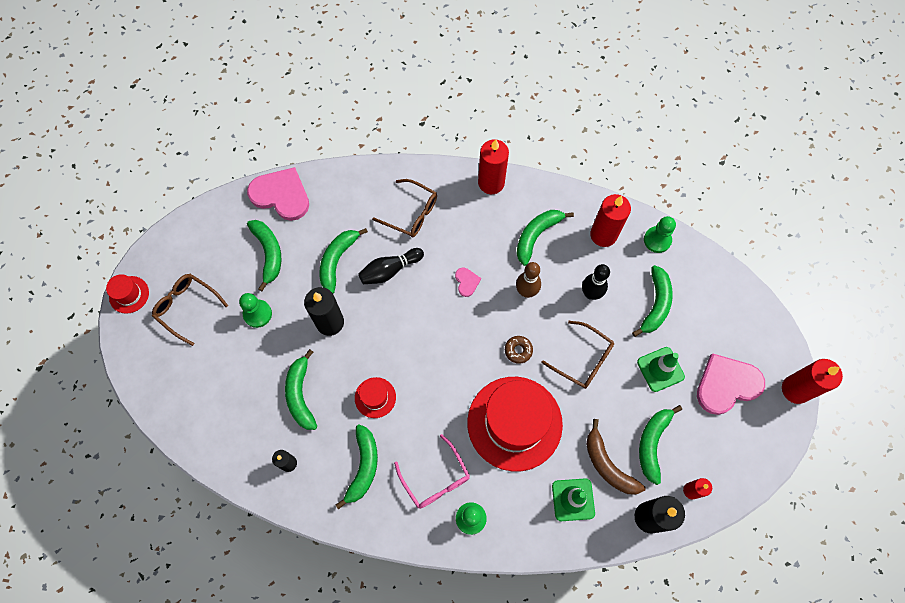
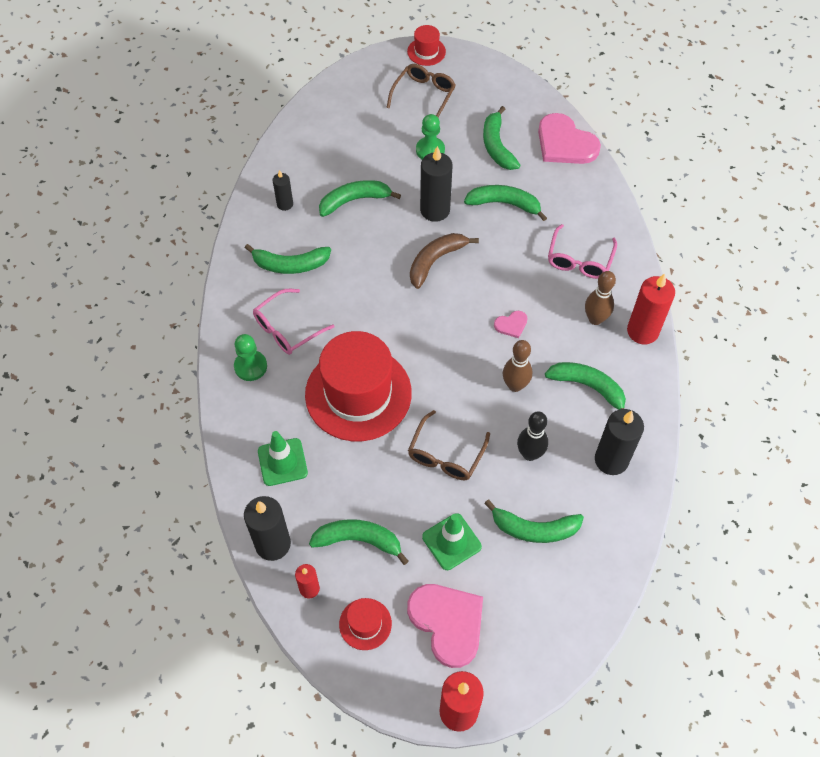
camera: 80 degrees right, 10 degrees down
(268, 253) = (497, 146): green banana -> green banana turned 105 degrees clockwise
(281, 195) = (565, 143): pink heart -> pink heart turned 120 degrees clockwise
(375, 397) = (363, 262): red hat -> red hat (365, 624)
(390, 270) = (506, 251): black bowling pin -> none
(411, 213) = (579, 260): brown glasses -> pink glasses
(473, 215) = (595, 319): none -> brown bowling pin
(518, 350) = (442, 386): brown donut -> none
(603, 235) = (611, 460): red candle -> black candle
(607, 465) = (326, 494): brown banana -> brown banana (435, 261)
(657, 240) = (622, 523): green pawn -> none

